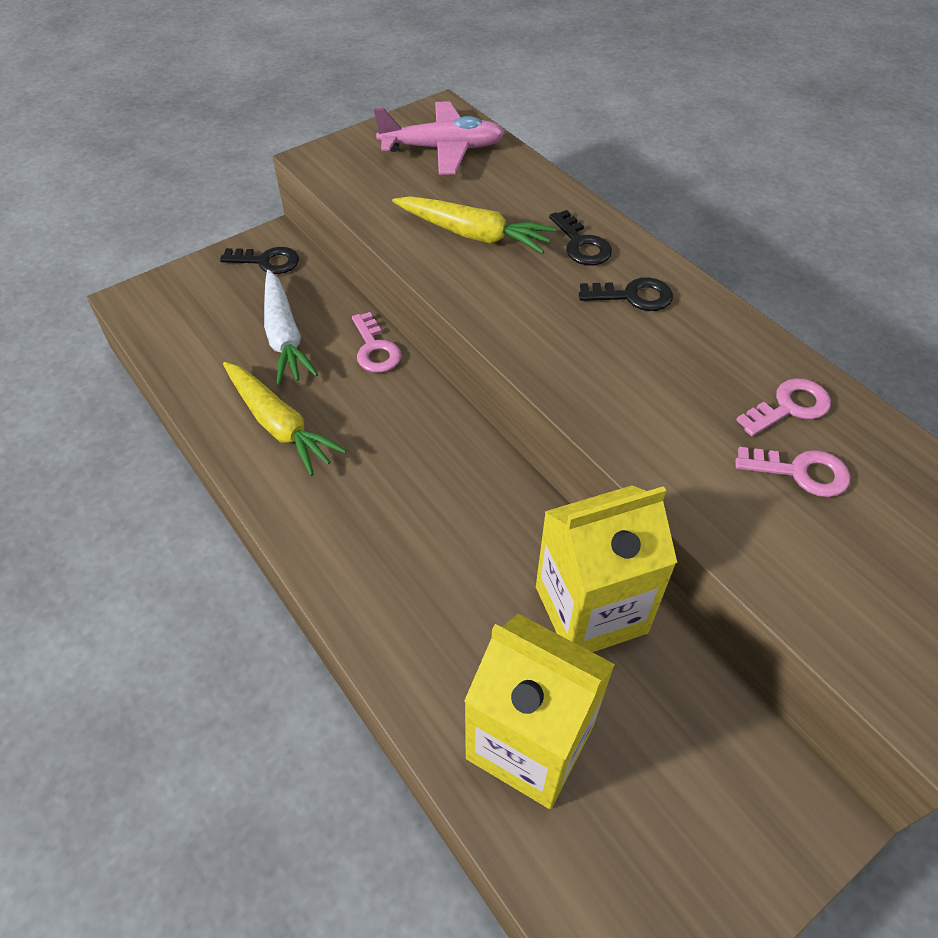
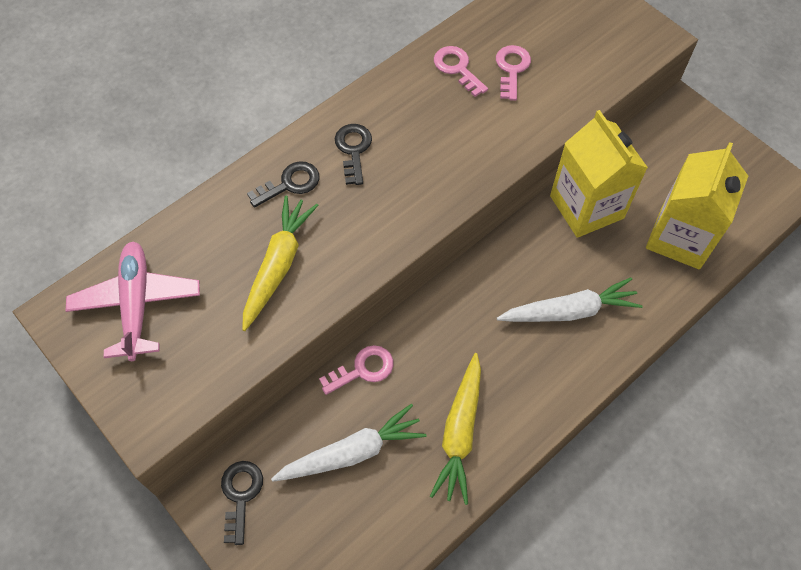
camera: 95 degrees left, 10 degrees up
(279, 425) = (460, 433): yellow carrot -> yellow carrot turned 150 degrees clockwise
(417, 559) = (569, 311): none -> white carrot

